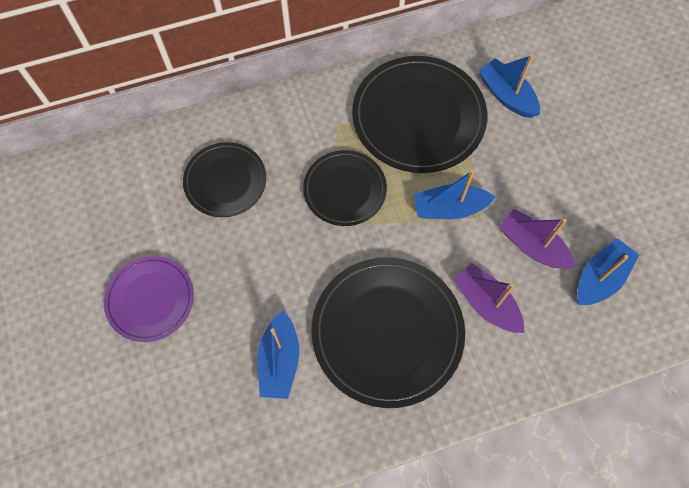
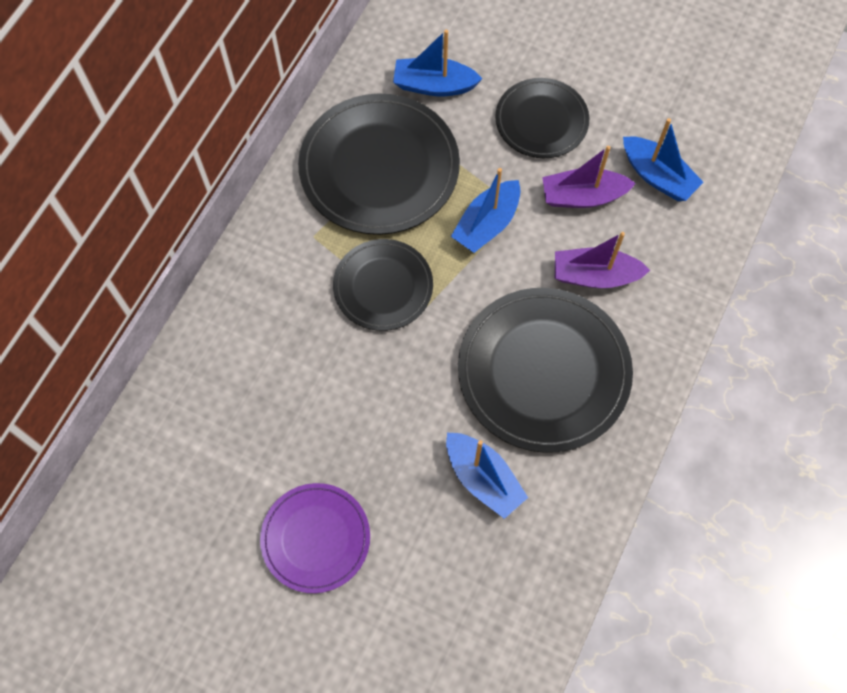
camera: 45 degrees left, 0 degrees up
(225, 181) = (268, 375): black plate -> black plate (541, 121)
(600, 278) = (657, 176): blue boat -> blue boat turned 135 degrees clockwise

